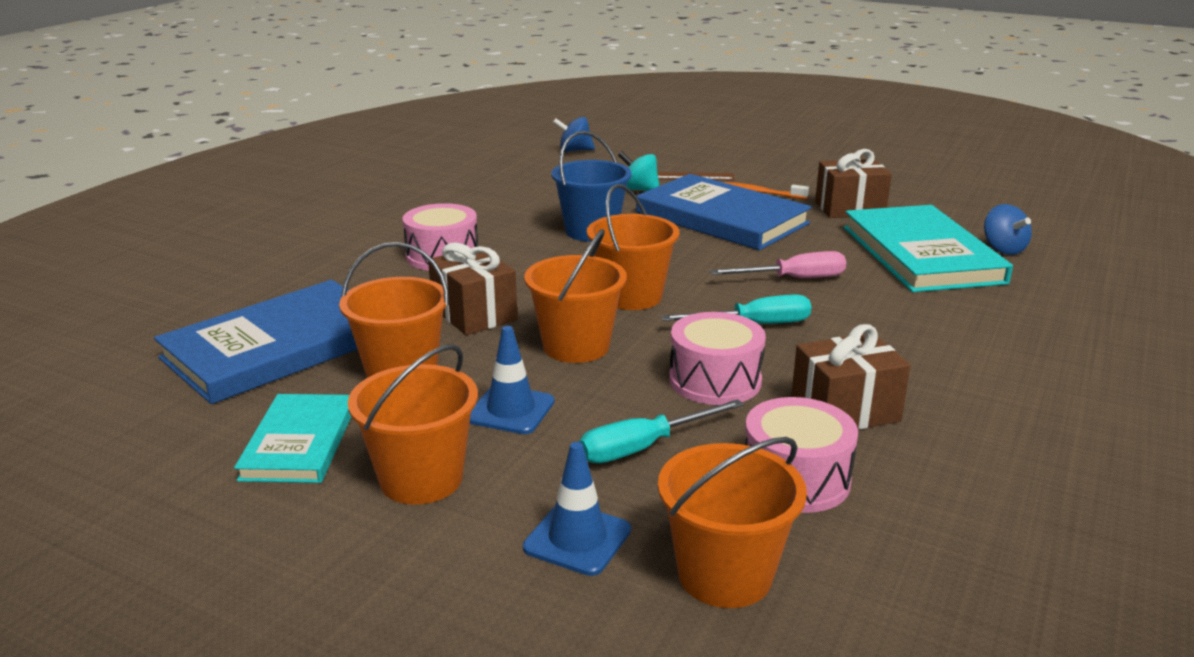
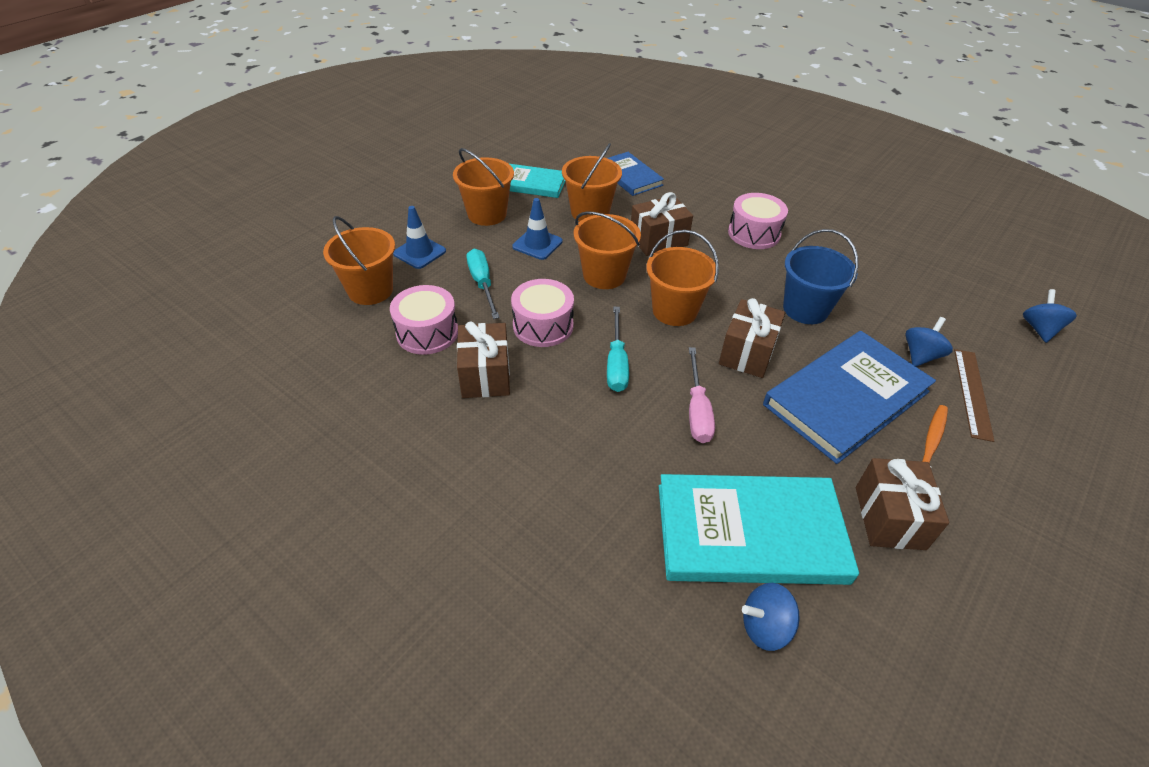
camera: 100 degrees right, 20 degrees up
(279, 347) = (629, 176): blue book -> blue book, size x0.58
(639, 190) = (920, 355): turquoise spinning top -> blue spinning top
(685, 257) = (747, 353): none -> brown gift

